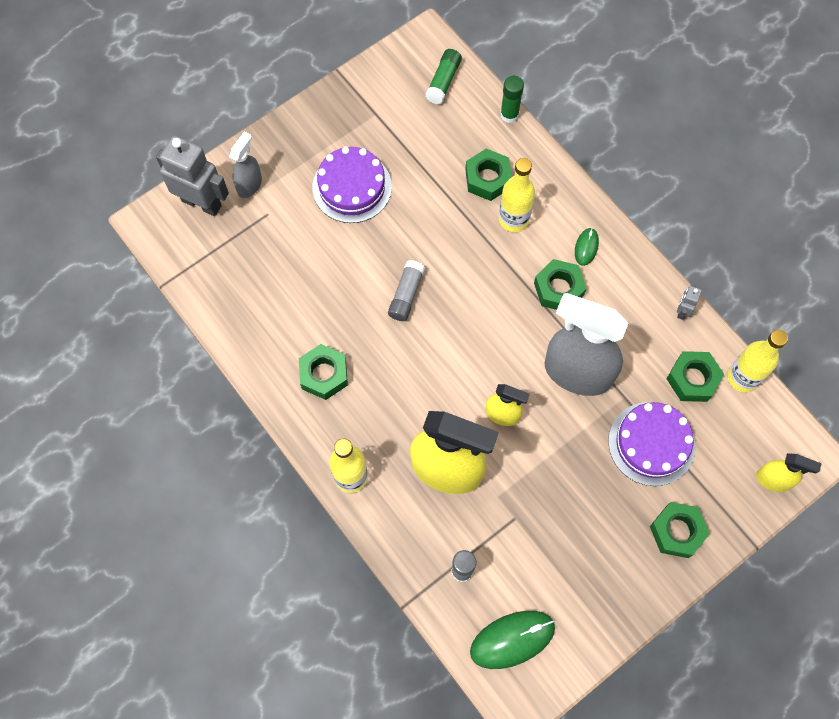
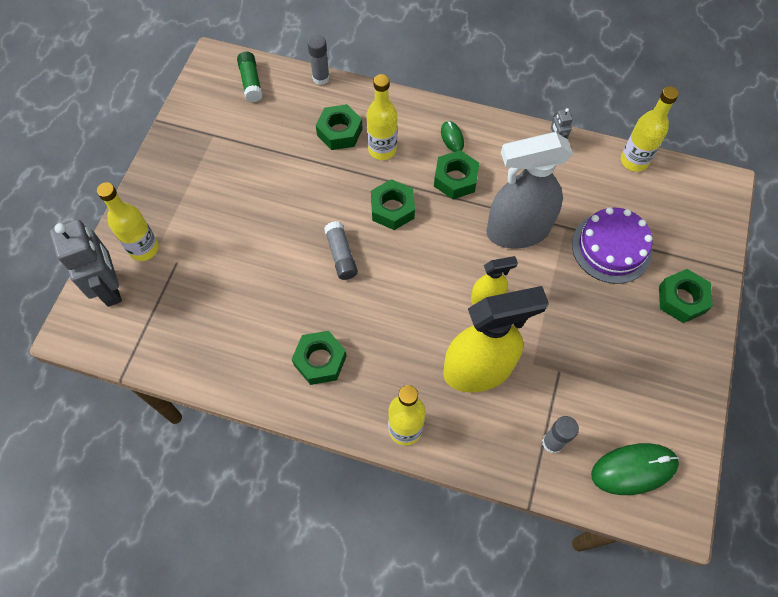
camera: 35 degrees left, 5 degrees down
(202, 203) = (110, 288): grey robot -> grey robot turned 75 degrees clockwise
(249, 185) = (144, 248): grey spray bottle -> yellow bottle
(352, 187) = (234, 200): purple cake -> none
(509, 115) = (321, 78): green glue stick -> grey glue stick
(512, 639) = (633, 469): green mouse -> green mouse turned 45 degrees clockwise
(692, 379) = (602, 183): green nut -> green nut (392, 209)
(773, 480) = (713, 218): yellow spray bottle -> none

